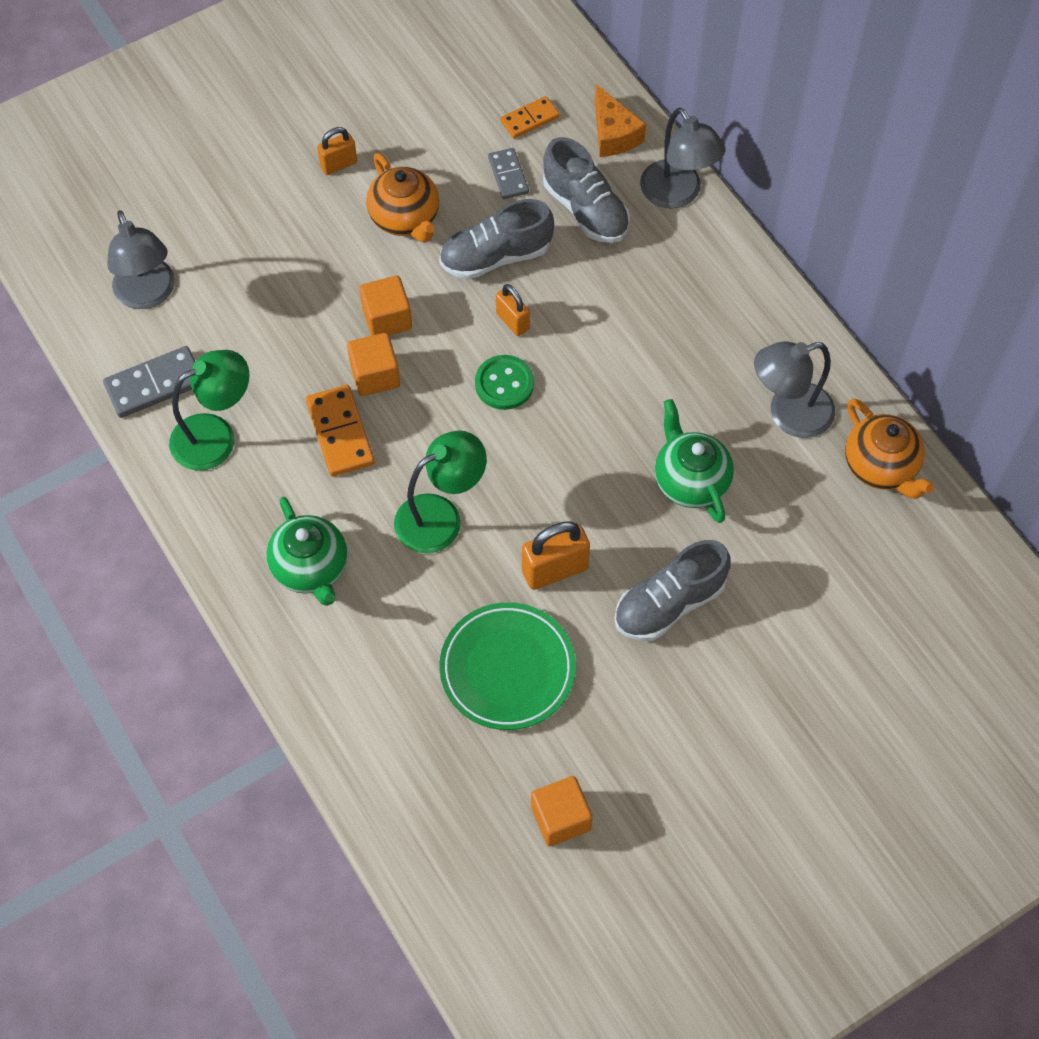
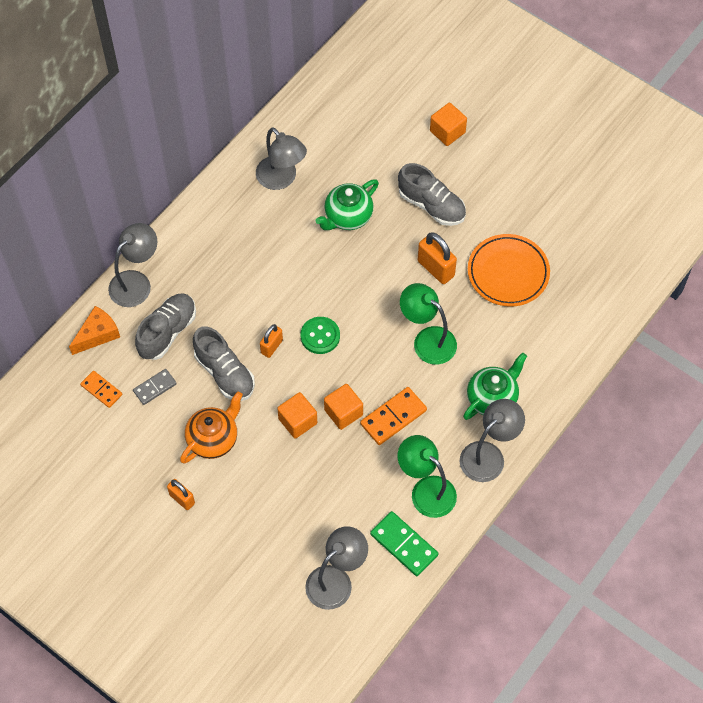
camera: 110 degrees left, 0 degrees up
(154, 385) = (404, 544): grey domino -> green domino
(228, 531) = (488, 455): none -> grey lamp
(507, 669) = (508, 273): green plate -> orange plate
(560, 818) = (581, 220): orange cube -> orange cube (447, 132)
(880, 467) = (299, 126): orange teapot -> none

